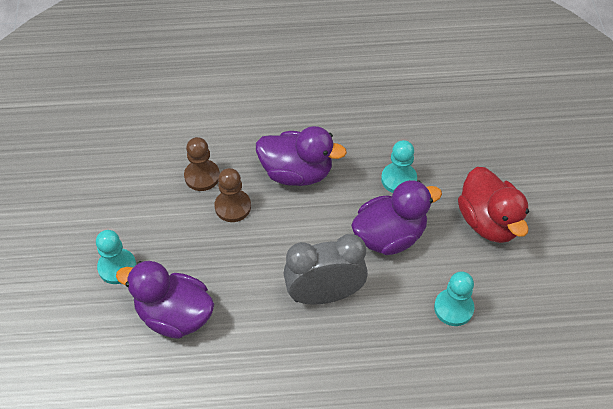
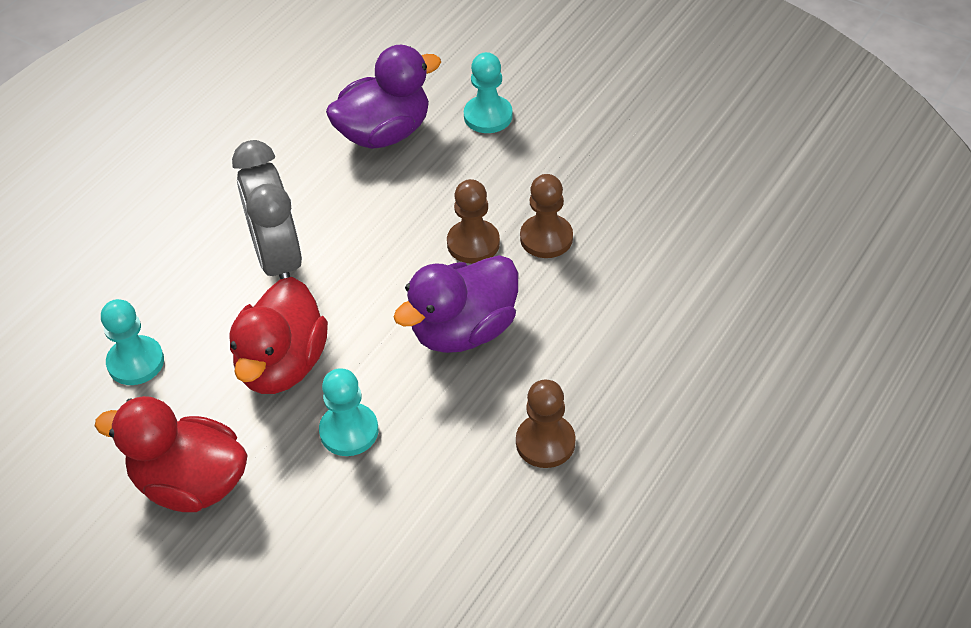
camera: 130 degrees right, 5 degrees down
(324, 294) = (278, 260): grey clock -> grey clock turned 135 degrees clockwise
(333, 103) = (545, 442): none -> brown pawn
(389, 236) = (282, 365): purple duck -> red duck

